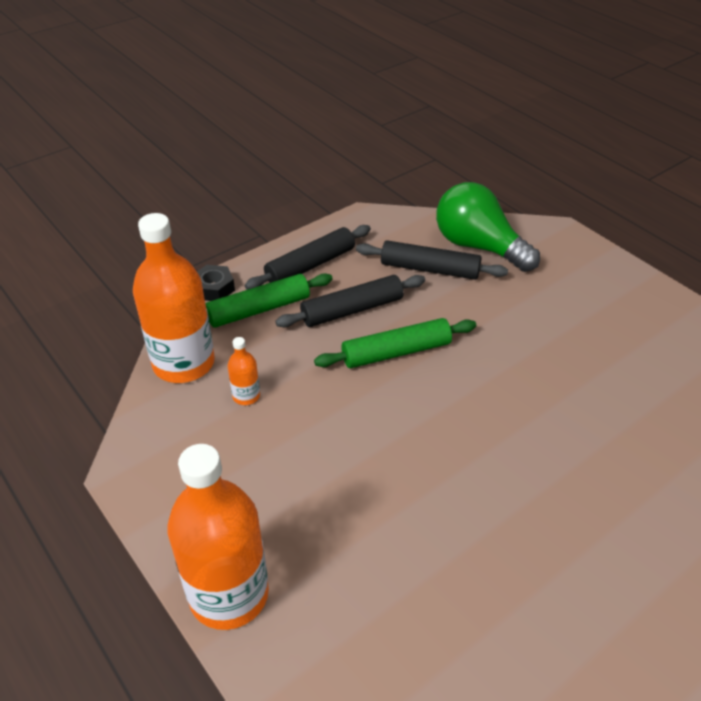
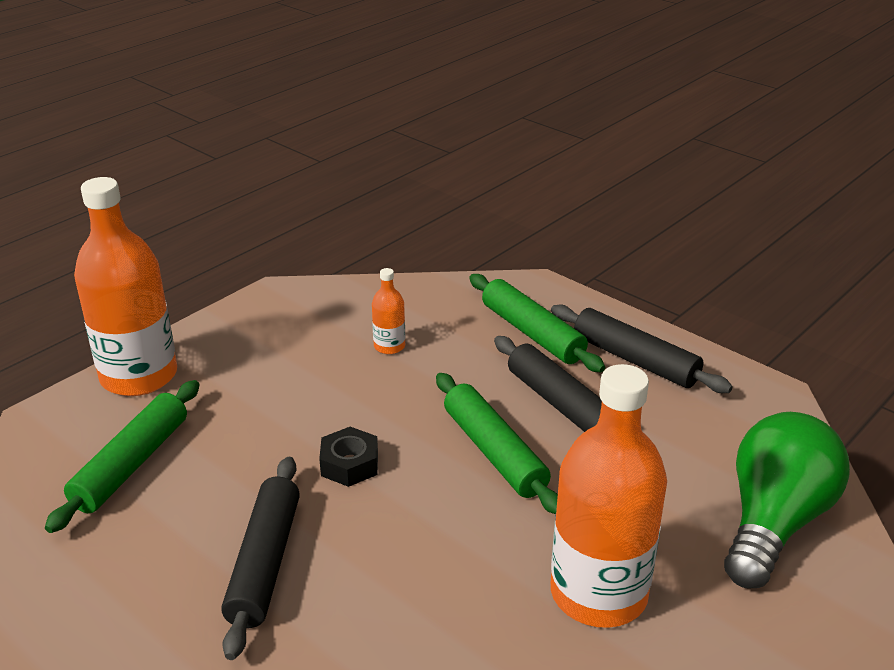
camera: 80 degrees right, 10 degrees down
(184, 363) = (427, 299): orange bottle -> orange bottle (598, 593)
(214, 288) = (556, 296): black nut -> black nut (350, 464)
(368, 593) = (132, 464): none -> green rolling pin
(429, 269) = (685, 470): black rolling pin -> black rolling pin (264, 563)

